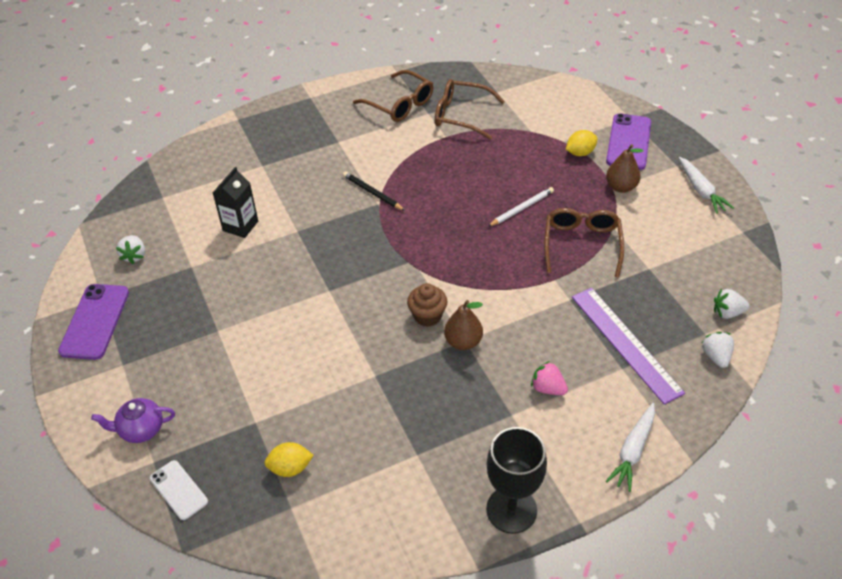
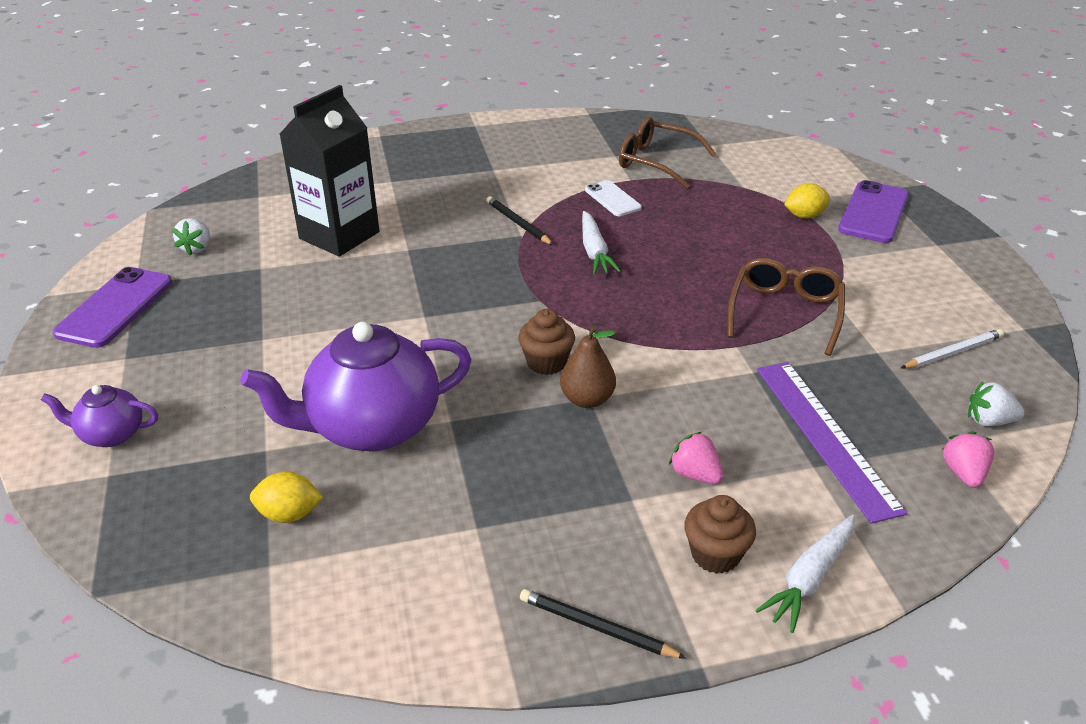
camera: 10 degrees right, 10 degrees down
(179, 490) = (125, 515): white phone -> white phone (612, 199)
(240, 226) = (339, 235): black carton -> black carton, size x1.67
(323, 390) = (372, 427): none -> purple teapot
(400, 104) = (582, 143): brown glasses -> none
(511, 510) = (597, 627): black goblet -> black pencil
(521, 208) = (710, 263): white pencil -> white pencil (952, 352)
(572, 445) = (715, 554): none -> brown cupcake
(621, 187) = (853, 257): brown pear -> none
(701, 190) = (968, 275): white carrot -> white carrot (594, 251)
(716, 356) = (963, 473): white strawberry -> pink strawberry

